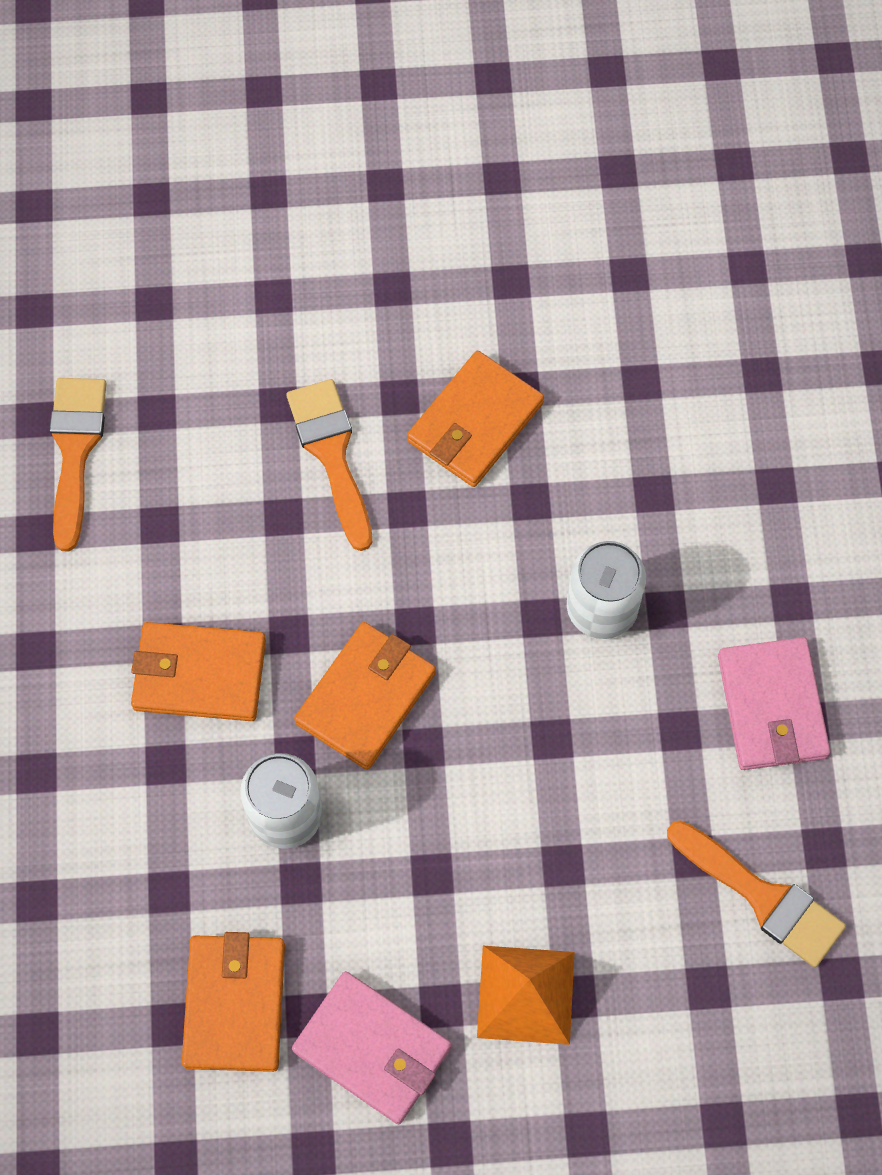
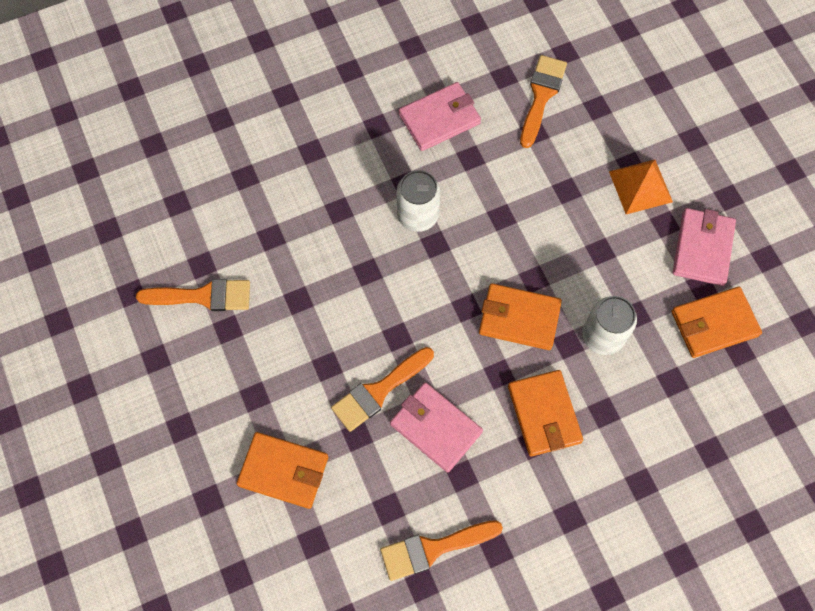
camera: 110 degrees left, 0 degrees up
(244, 513) = (435, 428): none -> pink wallet
(475, 422) = (329, 318): orange wallet -> orange wallet (284, 471)
(576, 262) = (203, 296): none -> orange brush

